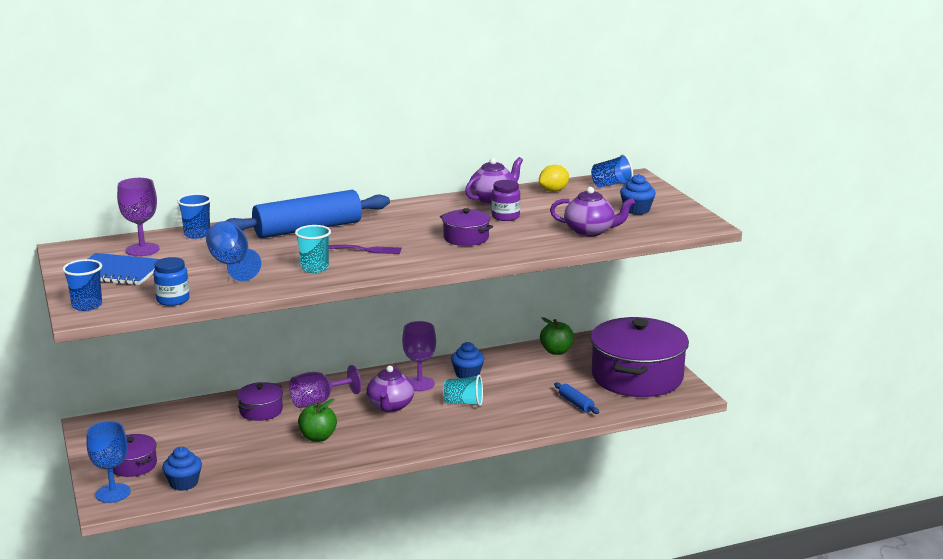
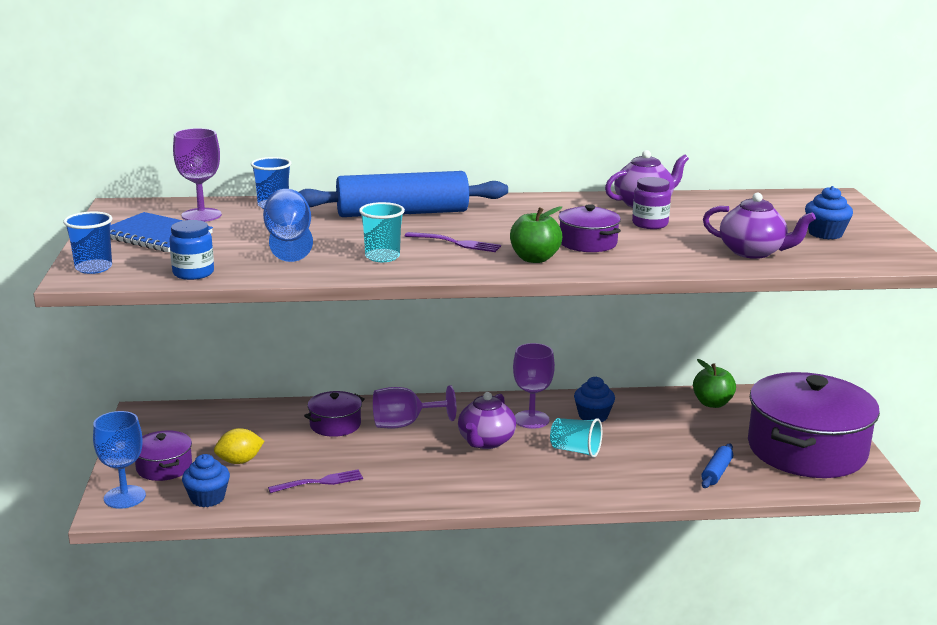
camera: 15 degrees right, 0 degrees up
(270, 457) = (319, 482): none -> purple fork
(318, 437) = (385, 466): green apple -> green apple (534, 259)
(553, 191) = (724, 201): yellow lemon -> yellow lemon (239, 461)
(576, 403) = (716, 472): blue rolling pin -> blue rolling pin turned 45 degrees clockwise
(611, 185) = (802, 202): blue cup -> none

